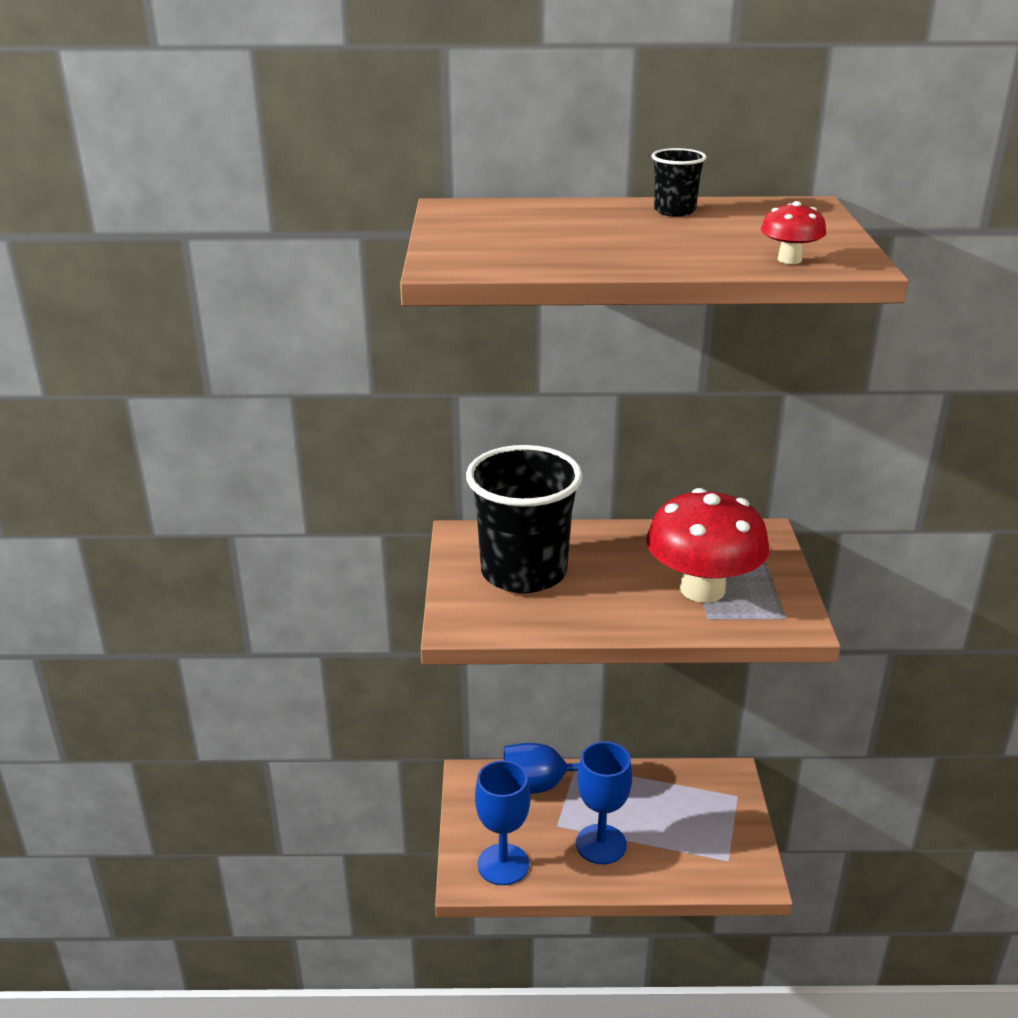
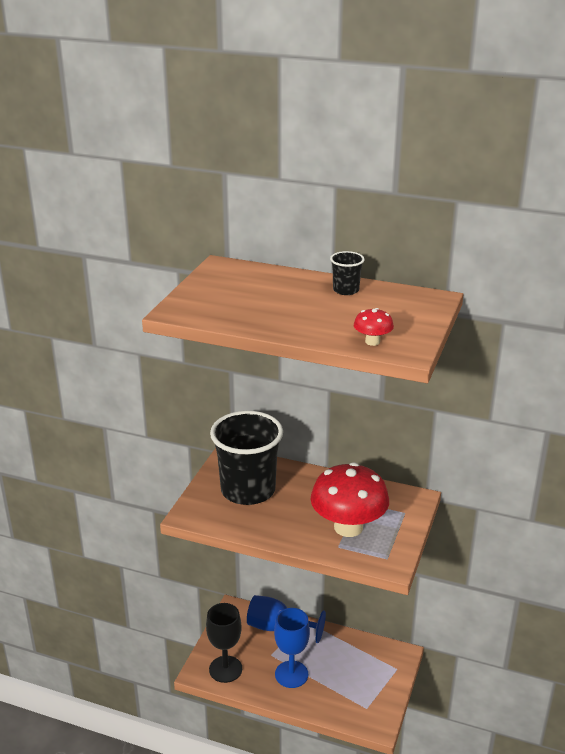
camera: 20 degrees right, 0 degrees up
(503, 864) = (225, 669): blue goblet -> black goblet

